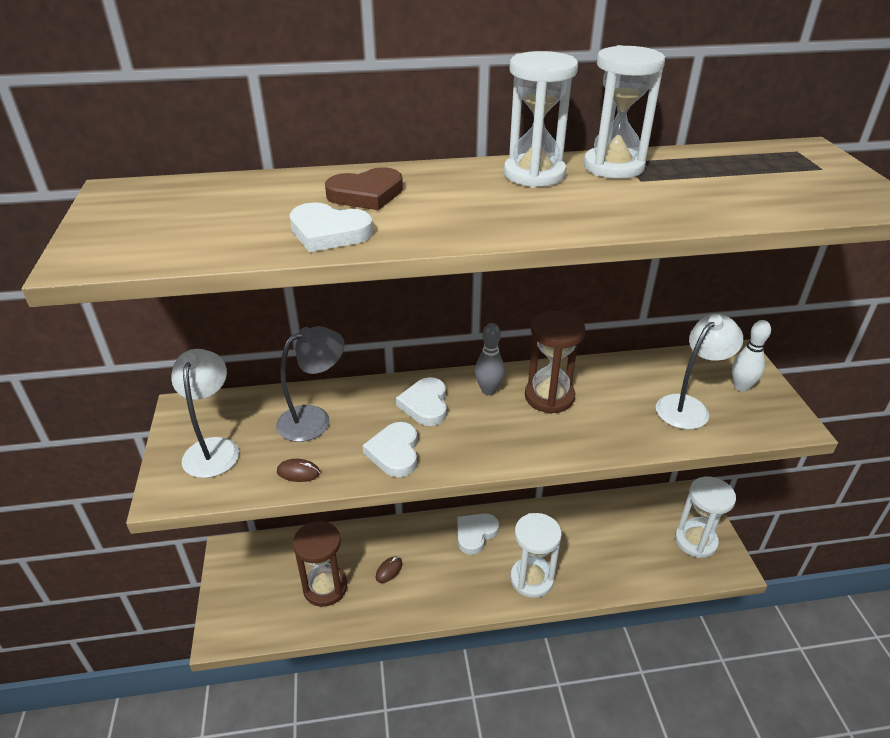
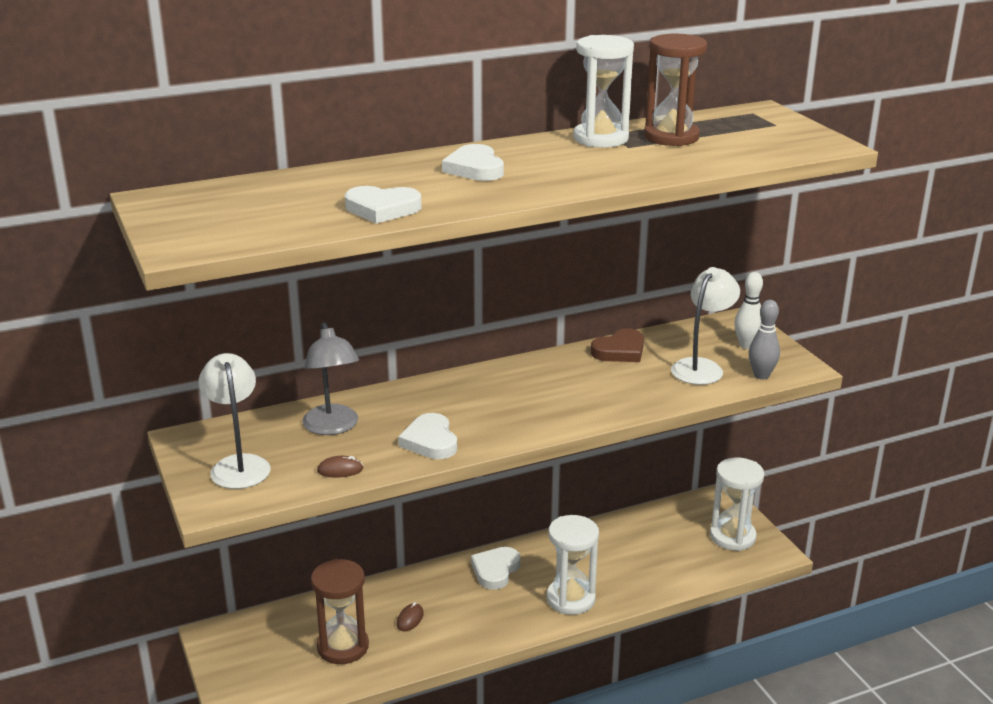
camera: 15 degrees left, 10 degrees down
(314, 419) = (333, 427): grey lamp -> grey lamp turned 120 degrees clockwise
(366, 194) = (393, 179): brown heart -> brown heart (620, 351)
(425, 404) = (443, 400): white heart -> white heart (475, 168)
(488, 390) = (502, 380): grey bowling pin -> grey bowling pin (761, 375)
(534, 174) = (534, 150): white hourglass -> none
(549, 397) = (565, 377): brown hourglass -> brown hourglass (671, 137)

